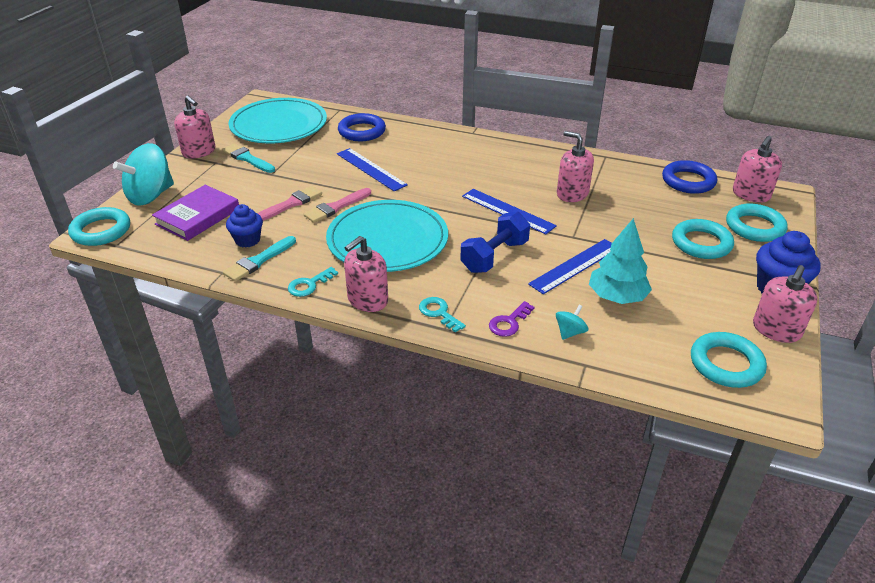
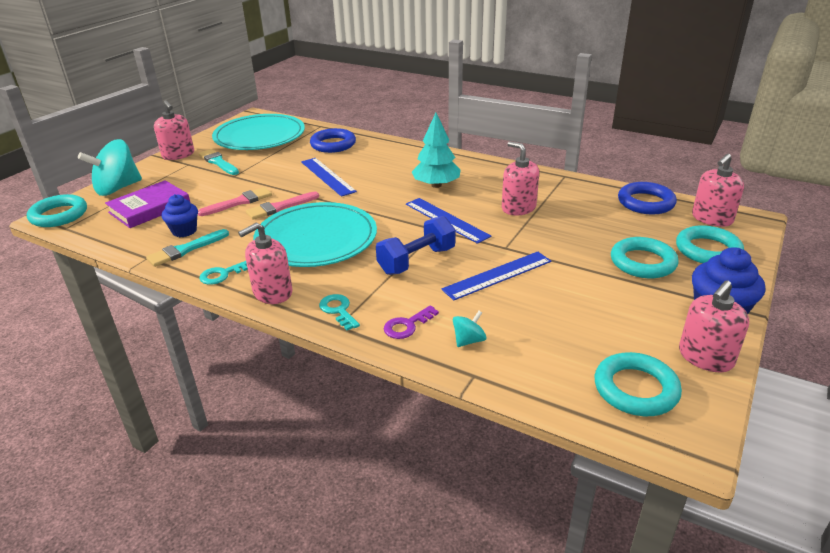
camera: 10 degrees right, 5 degrees down
(617, 297) = (532, 309): turquoise tree -> turquoise tree (436, 185)

